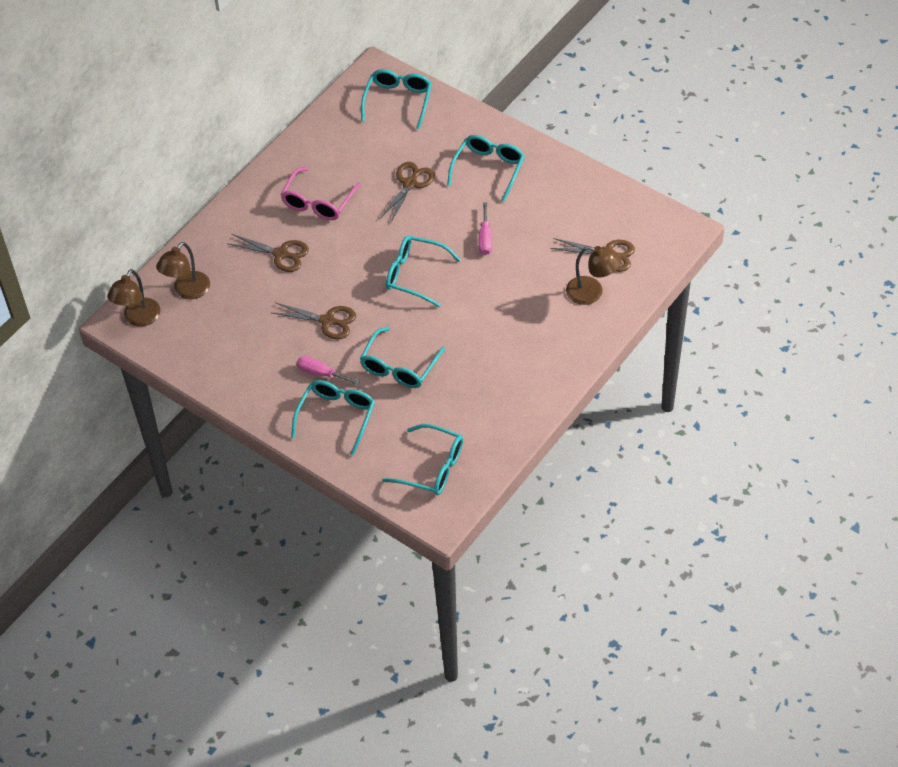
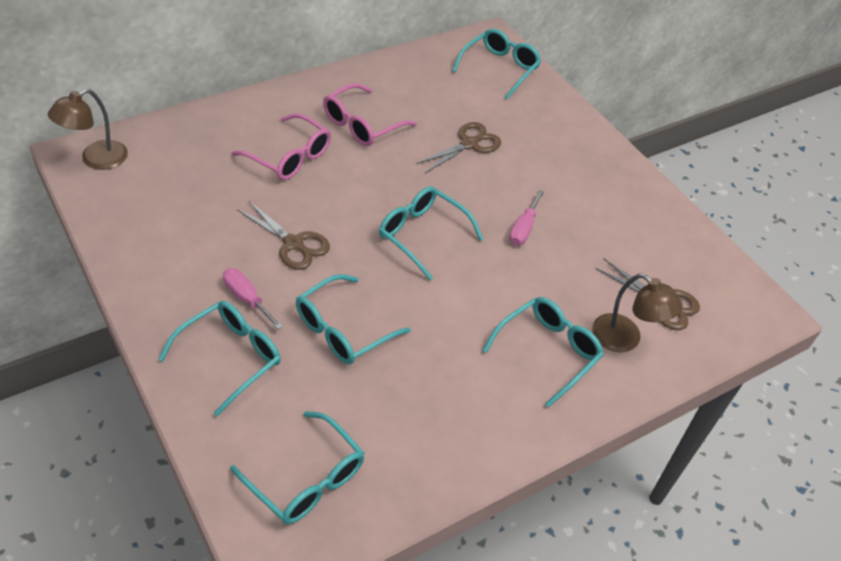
camera: 15 degrees right, 5 degrees down
(187, 291) = (167, 154): brown lamp -> none
(280, 254) = (289, 157): brown scissors -> pink glasses
(489, 169) = (563, 162): turquoise glasses -> turquoise glasses (548, 351)

